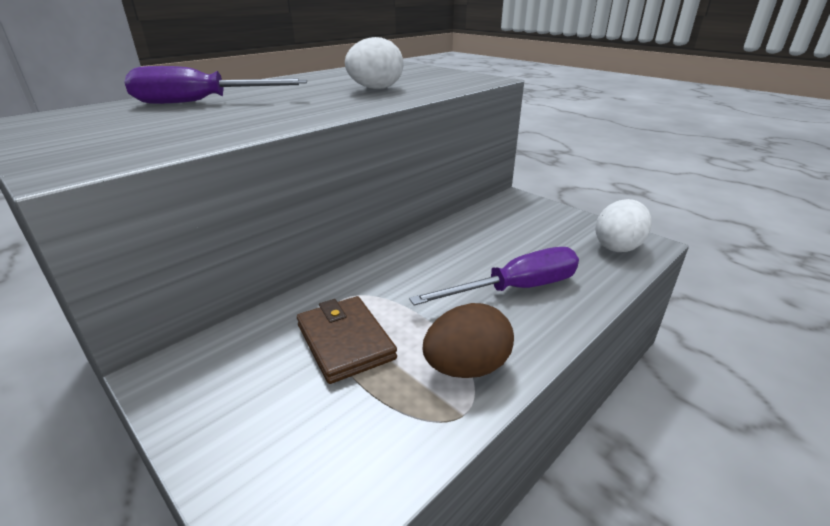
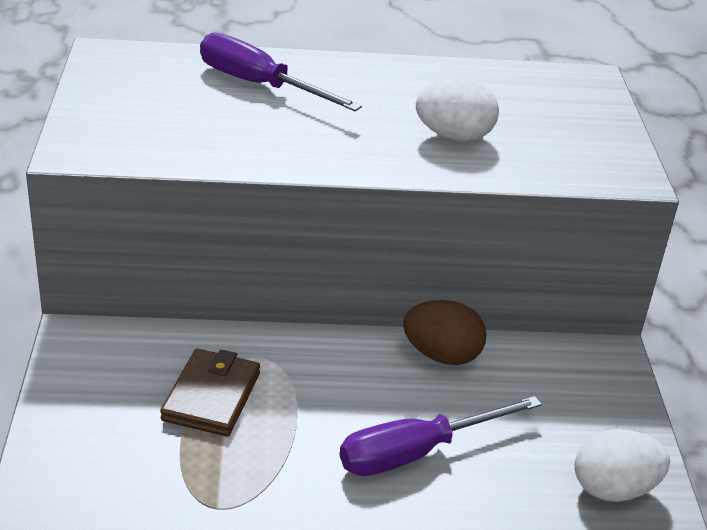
camera: 40 degrees right, 5 degrees up
(466, 367) = (268, 481): brown egg -> brown egg (441, 355)
(516, 289) = (416, 452): purple screwdriver -> purple screwdriver turned 135 degrees clockwise

